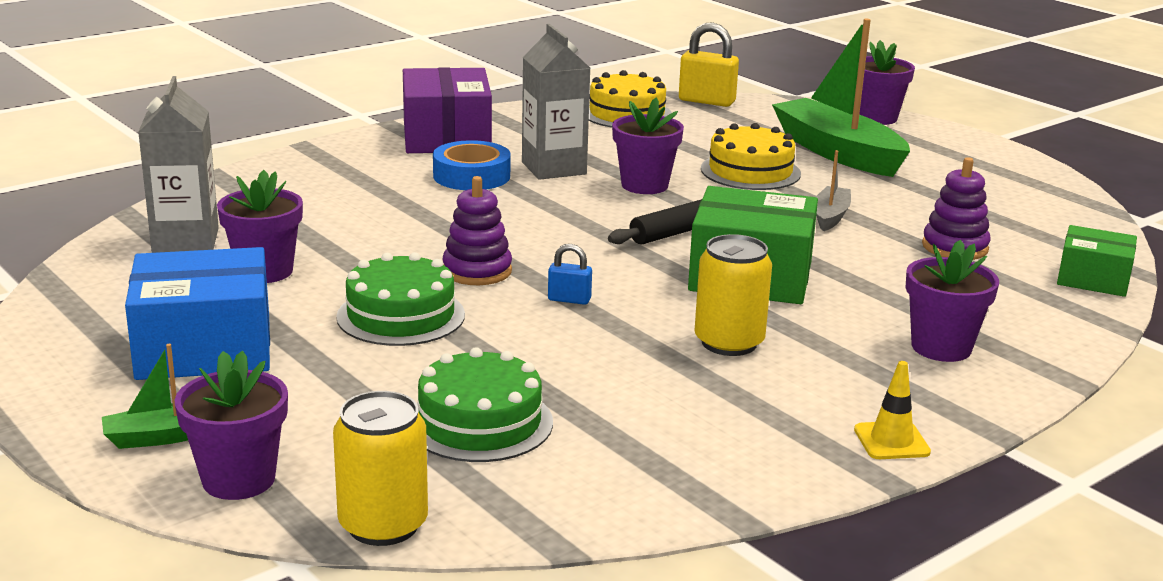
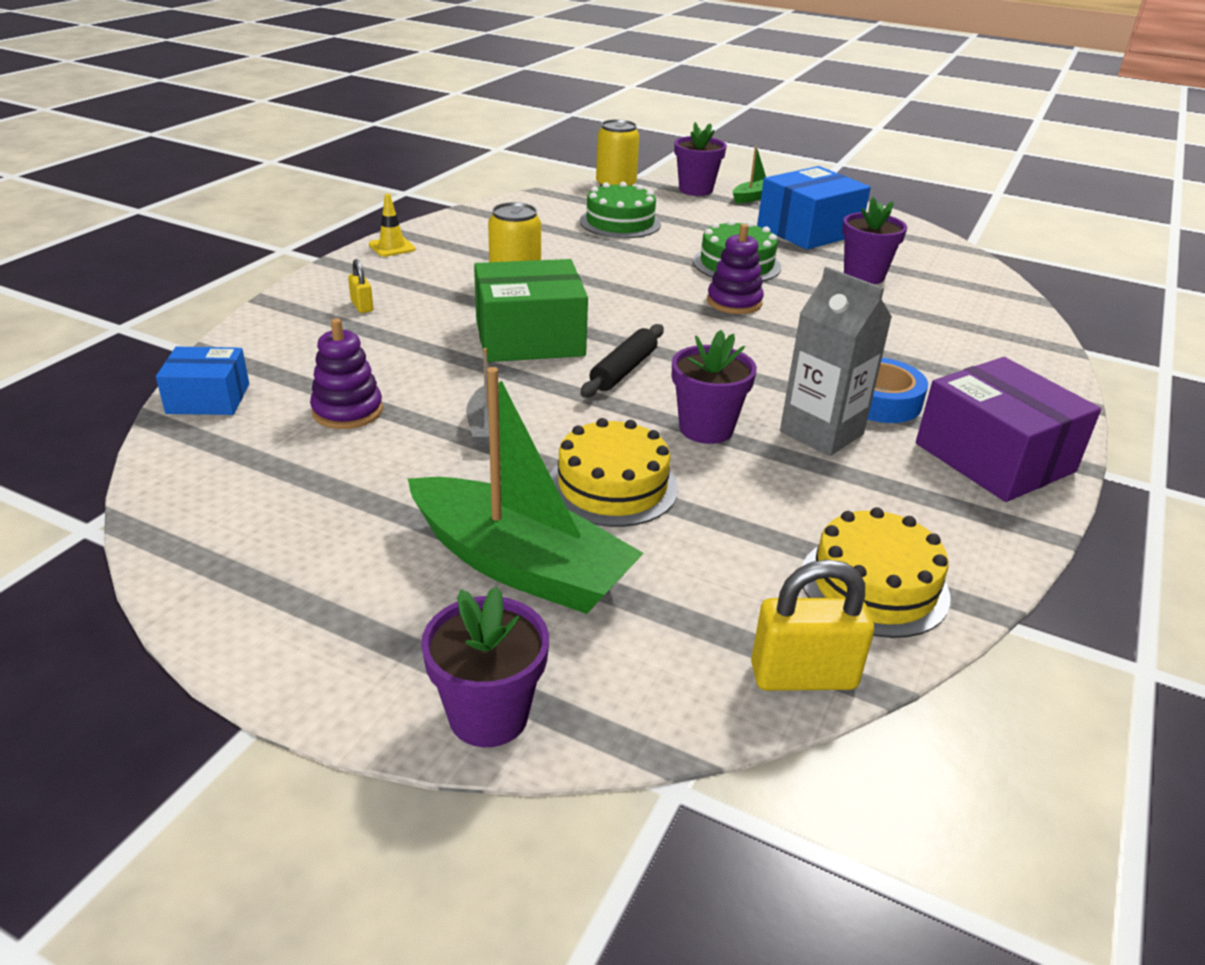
camera: 155 degrees right, 10 degrees up
(185, 240) = (955, 287): grey carton -> none
(569, 299) = (647, 293): blue padlock -> none
(941, 347) = (362, 306): purple flower pot -> yellow padlock
(1093, 279) = (208, 399): green box -> blue box

